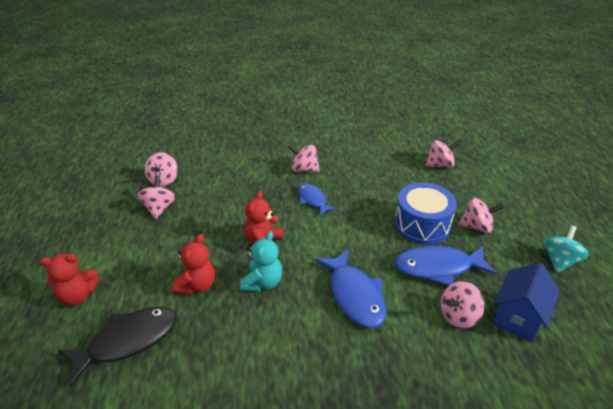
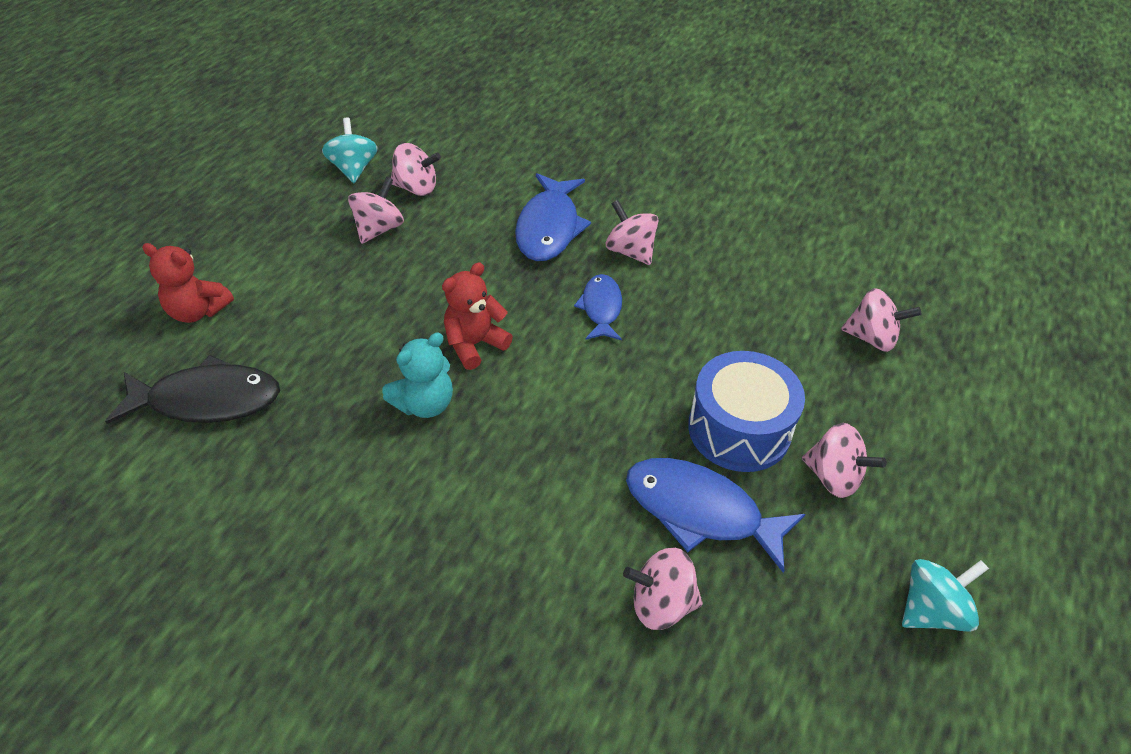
camera: 30 degrees right, 10 degrees up
(116, 184) = (353, 169): none -> turquoise spinning top
(164, 180) = (416, 188): pink spinning top -> pink spinning top turned 120 degrees counterclockwise
(197, 285) = (340, 366): red teddy bear -> none
(355, 295) = (534, 488): blue fish -> blue fish (549, 227)
(518, 317) = (758, 659): blue house -> none

